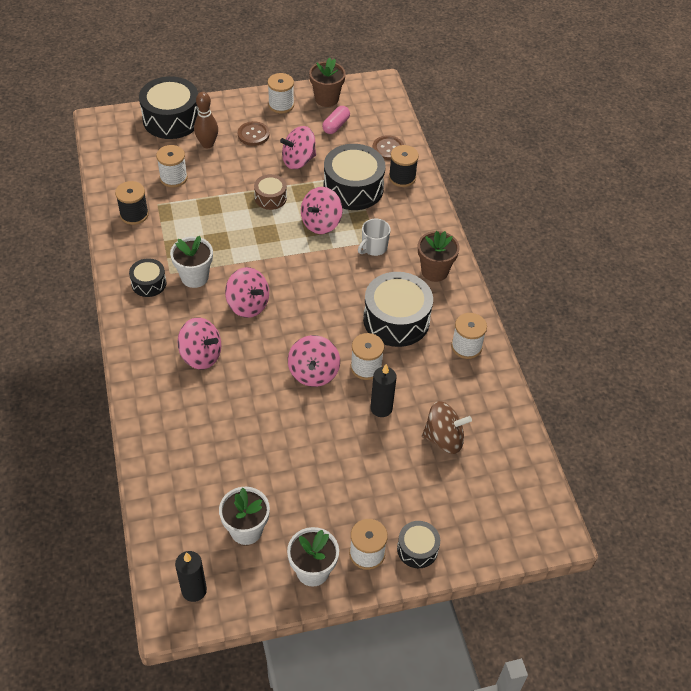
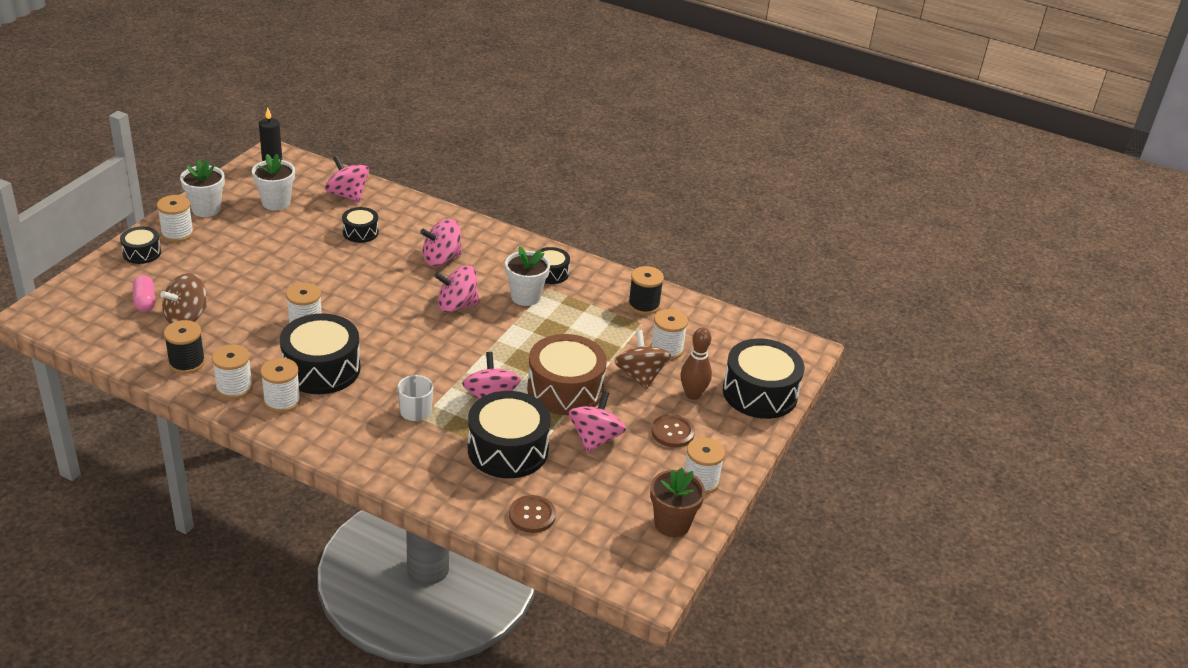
camera: 130 degrees right, 15 degrees down
(216, 174) = (640, 376): none -> brown spinning top
(223, 432) = (360, 232): none -> black drum
(270, 198) = (565, 389): brown drum -> brown drum, size x1.89
(313, 372) = (343, 297): pink spinning top -> pink spinning top (347, 195)
(336, 125) = (617, 500): pink capsule -> pink capsule (145, 301)
(381, 408) = (260, 307): black candle -> none
(402, 177) = (476, 494): black spool -> black spool (187, 362)
(434, 271) = (333, 428): brown flower pot -> none
(446, 313) = (282, 401): none -> white spool

